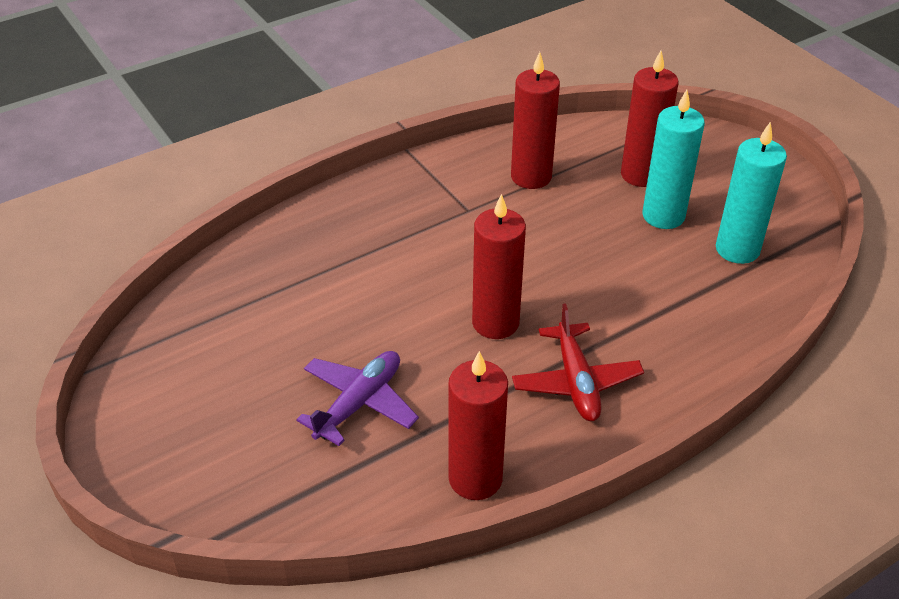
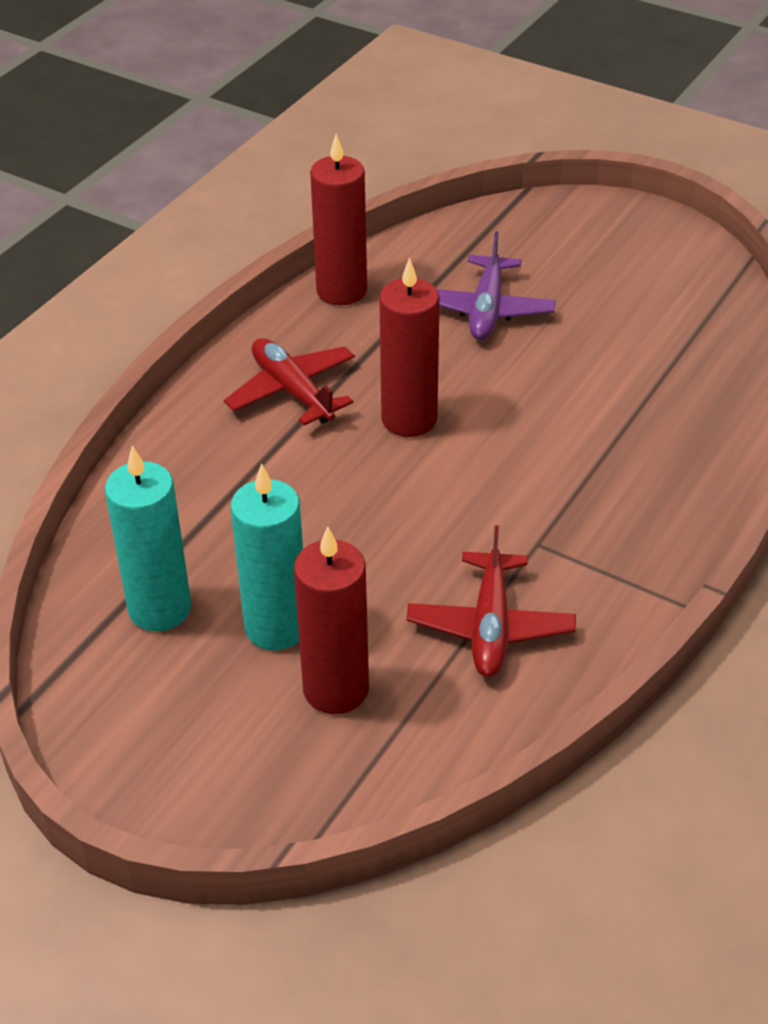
camera: 155 degrees right, 0 degrees up
(531, 177) = (490, 626): red candle -> red plane

